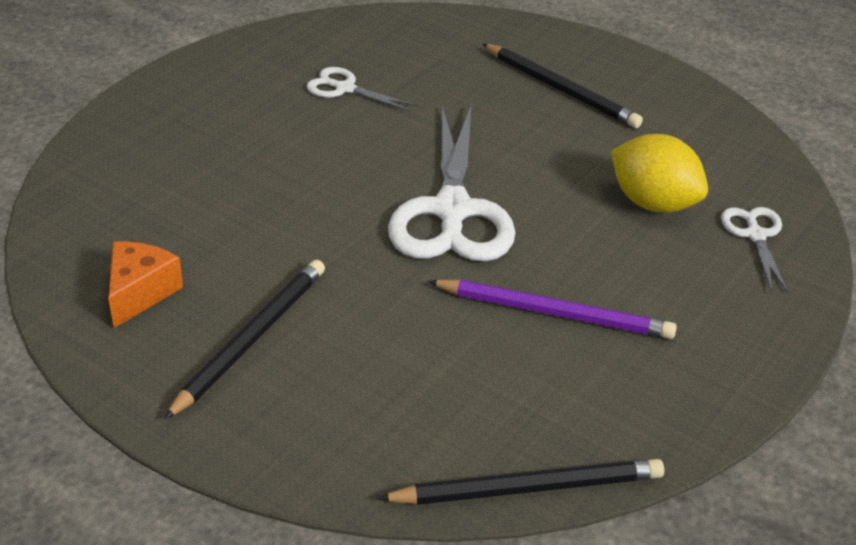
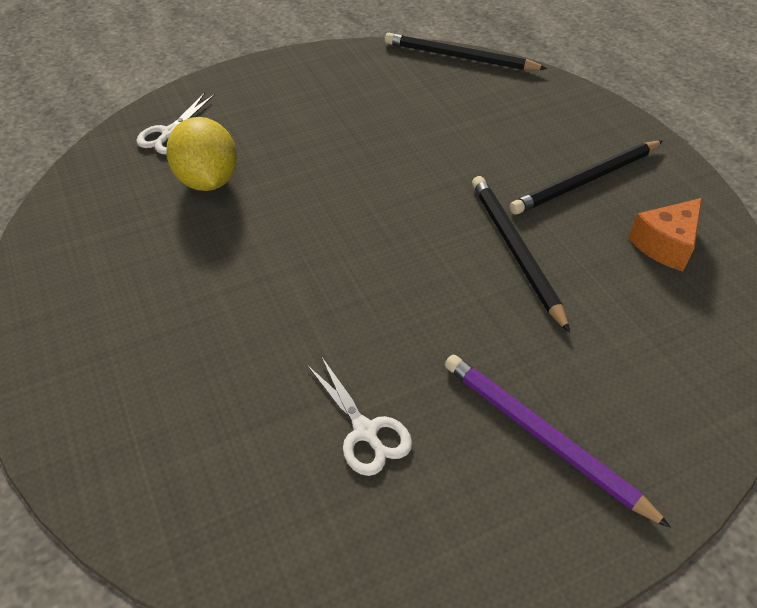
camera: 150 degrees left, 10 degrees up
(452, 211) = (370, 229): white scissors -> none
(555, 313) = (363, 130): purple pencil -> purple pencil (543, 437)
(561, 89) = (140, 331): black pencil -> black pencil (515, 251)

